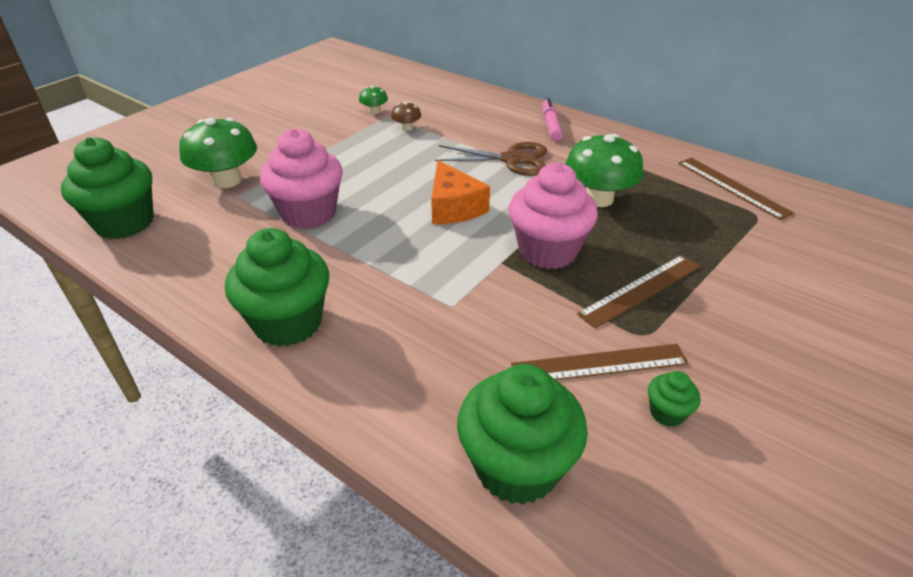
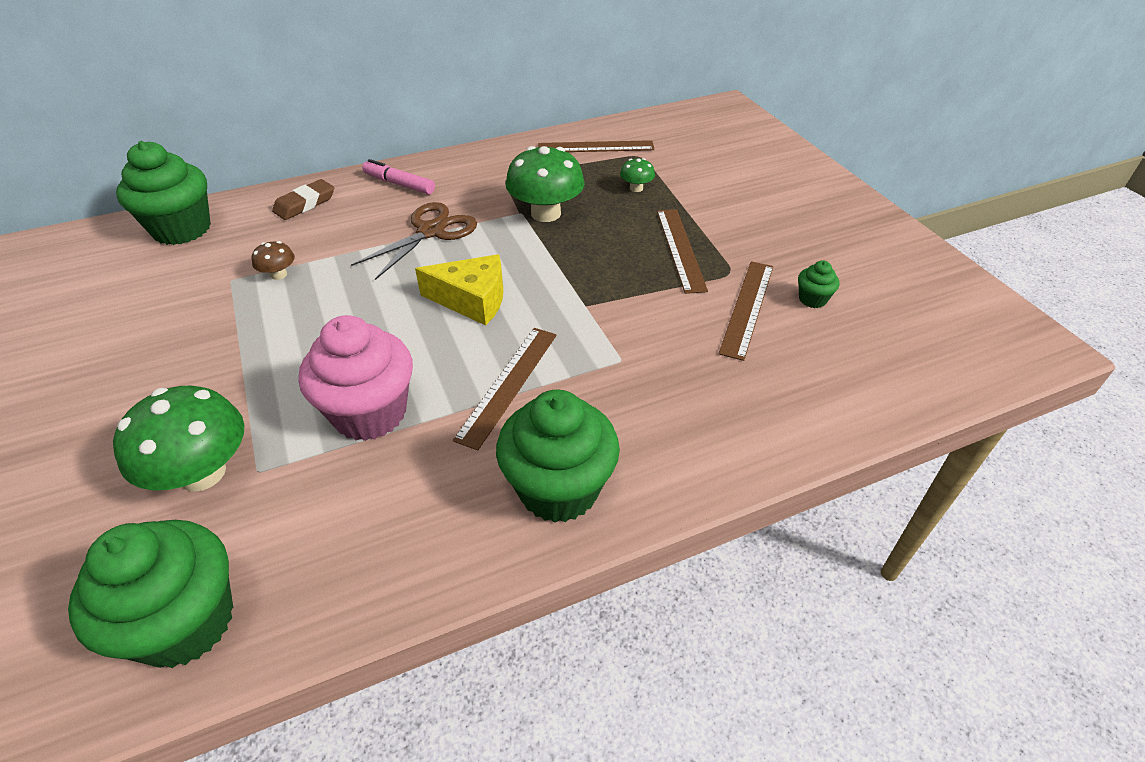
camera: 60 degrees left, 5 degrees up
(374, 111) = (204, 285): green mushroom -> green mushroom (636, 188)
(377, 259) = (508, 384): none -> brown ruler
(453, 207) = (472, 300): orange cheese -> yellow cheese
(485, 105) = (305, 204): none -> brown eraser
(517, 467) = (827, 396): green cupcake -> green cupcake (182, 229)
(548, 251) = (593, 273): pink cupcake -> none

